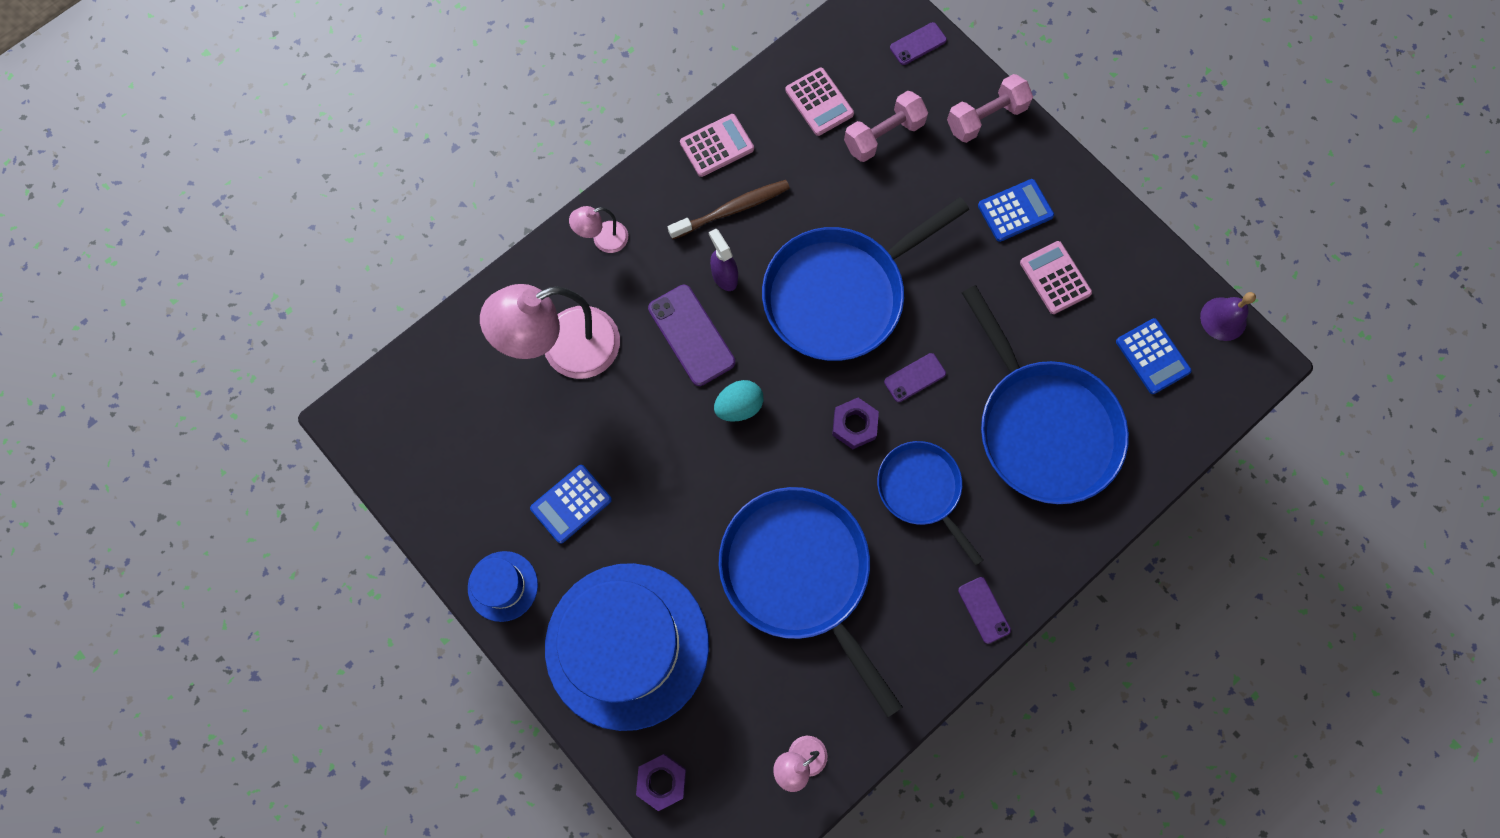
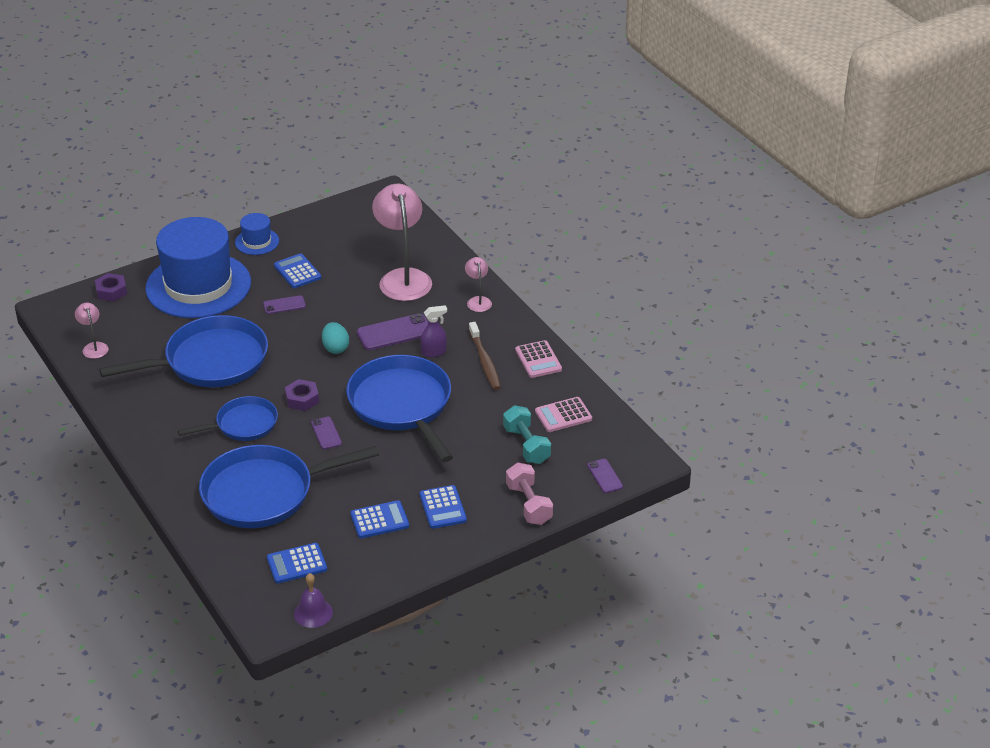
camera: 100 degrees right, 35 degrees down
(883, 135) = (526, 445): pink dumbbell -> turquoise dumbbell
(984, 610) = (148, 441): purple phone -> purple phone (284, 305)
(1055, 278) = (379, 520): pink calculator -> blue calculator

